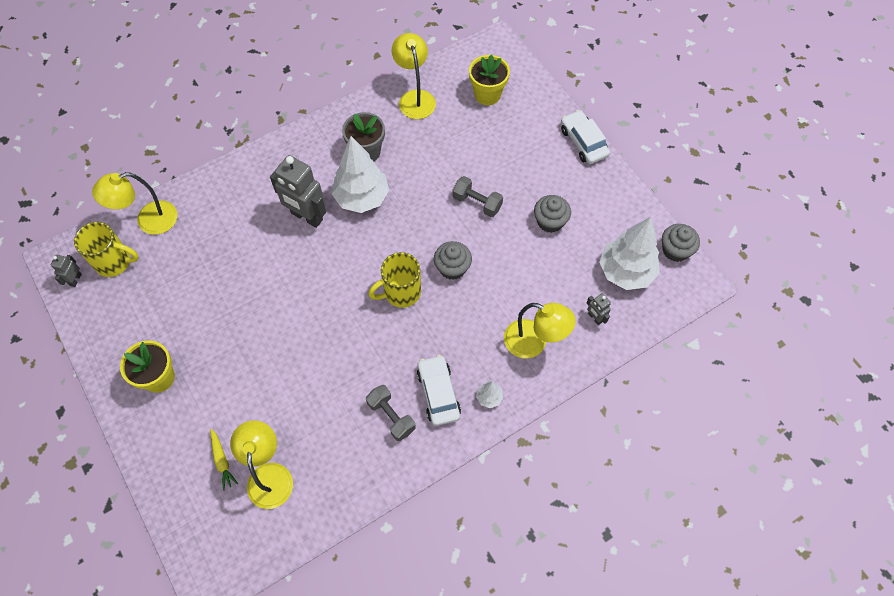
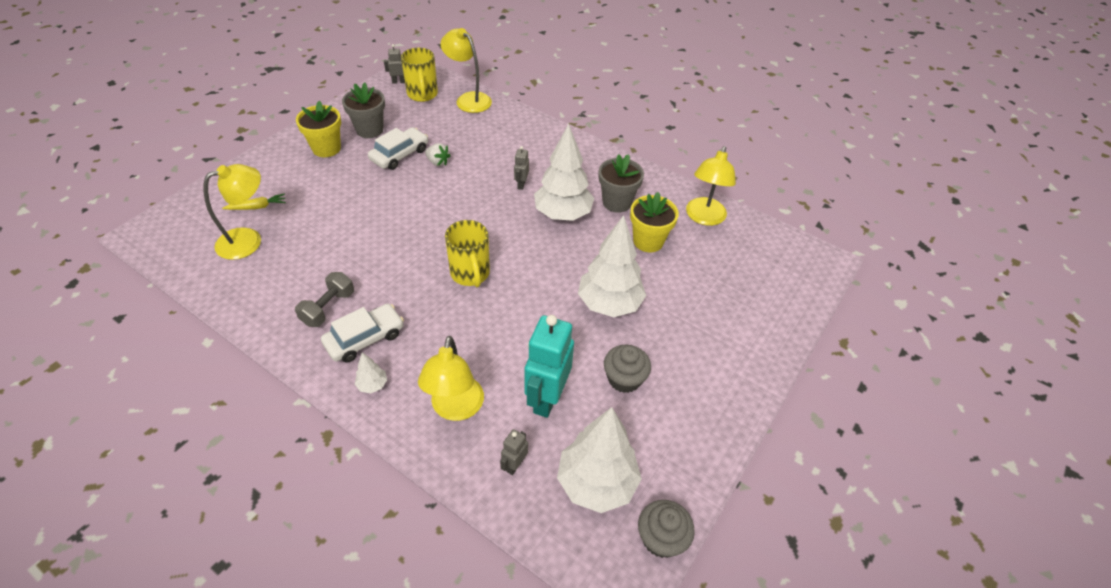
camera: 65 degrees right, 15 degrees down
(149, 328) = (369, 130): none -> grey flower pot
(222, 461) = (257, 207): yellow carrot -> yellow carrot turned 150 degrees counterclockwise
(237, 278) = (437, 162): none -> white strawberry
(306, 217) = (521, 184): grey robot -> grey robot, size x0.47
(401, 292) = (470, 274): yellow mug -> yellow mug turned 150 degrees counterclockwise
(415, 98) = (704, 218): yellow lamp -> yellow lamp turned 150 degrees clockwise
(452, 268) = (518, 306): grey cupcake -> none
(477, 203) = (609, 304): grey dumbbell -> white tree
(487, 94) = (752, 273): yellow flower pot -> yellow flower pot (648, 241)
(547, 278) = (546, 398): none -> turquoise robot
(583, 142) = (756, 382): white car -> white car (399, 155)

